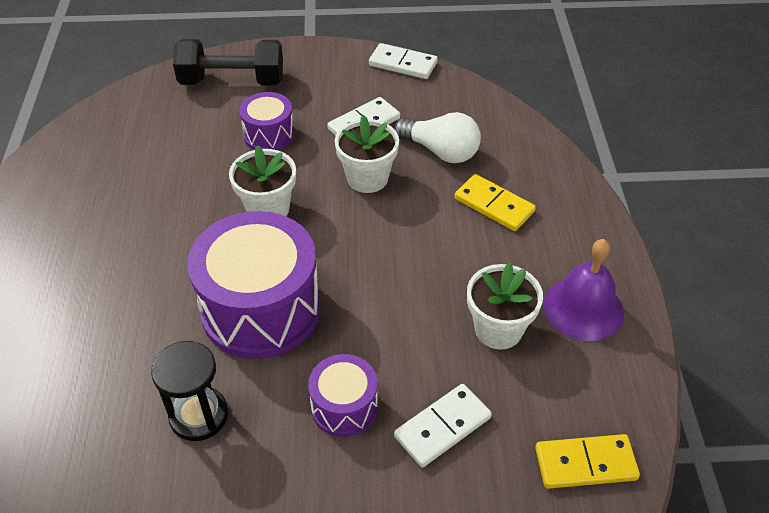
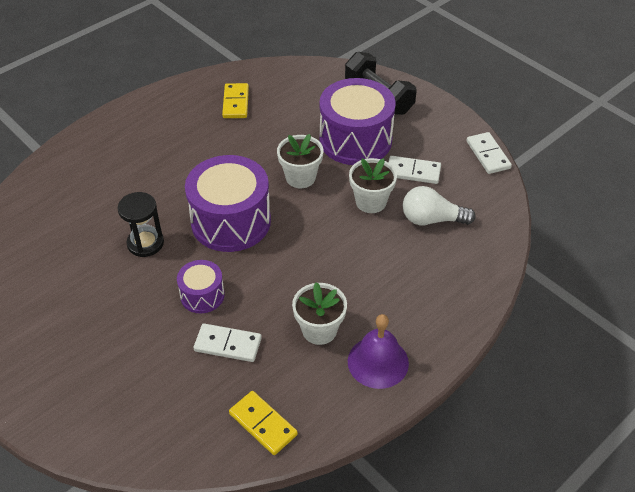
camera: 50 degrees right, 0 degrees up
(269, 135) = (355, 140): purple drum -> purple drum, size x1.95
(440, 151) = (432, 219): white light bulb -> white light bulb turned 105 degrees clockwise
(494, 205) = (415, 271): yellow domino -> yellow domino (236, 103)

